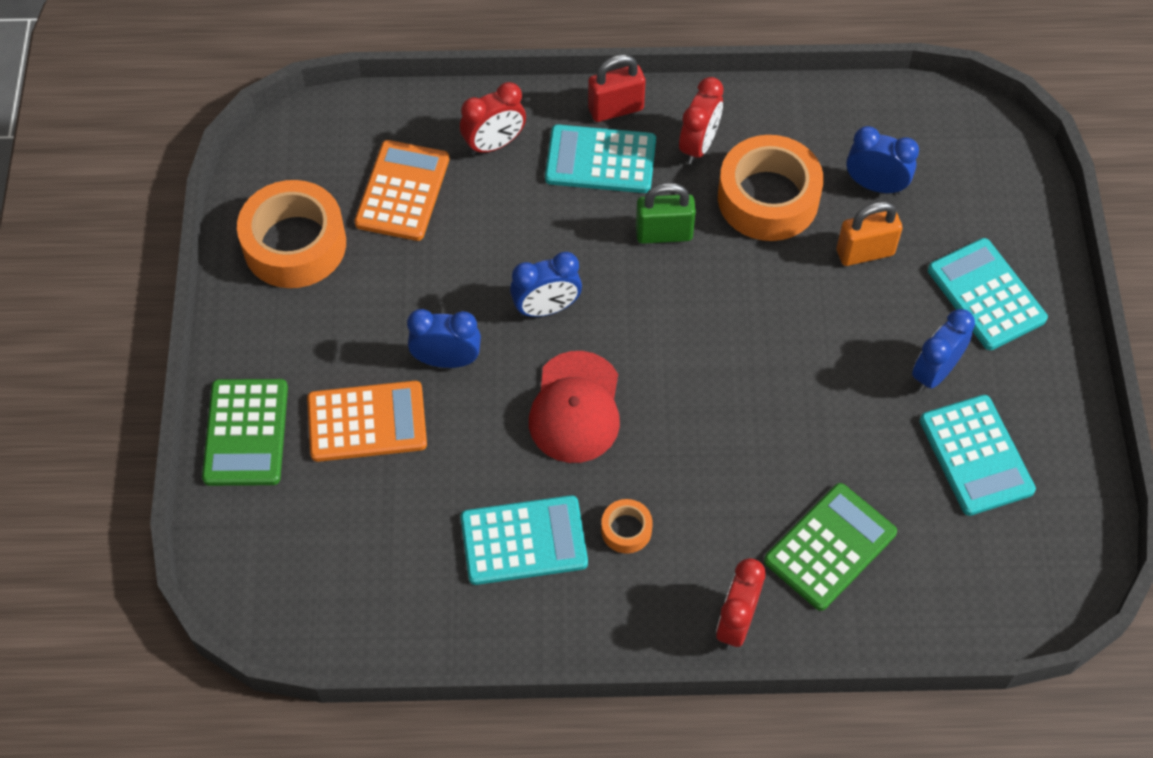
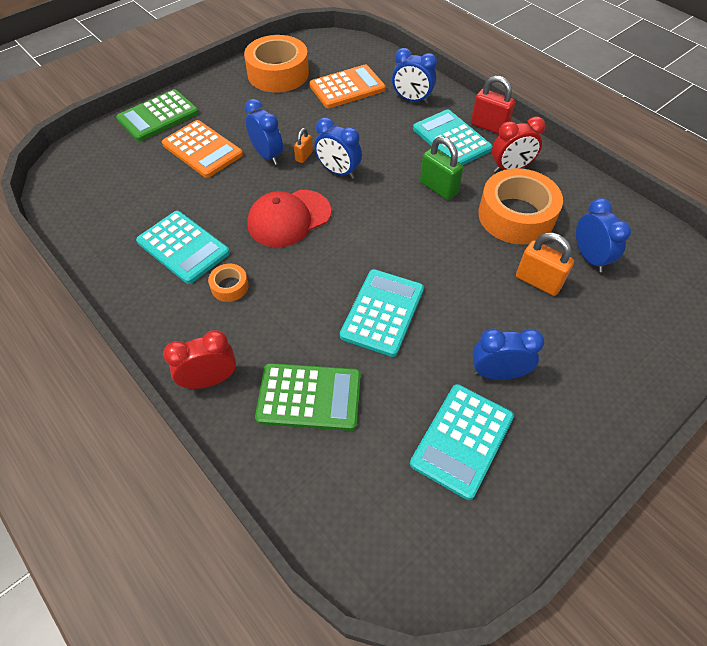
camera: 50 degrees right, 5 degrees down
(486, 324) = (304, 156): none -> orange padlock
(494, 144) = (411, 100): red clock -> blue clock
(986, 294) = (589, 365): turquoise calculator -> turquoise calculator (382, 312)

